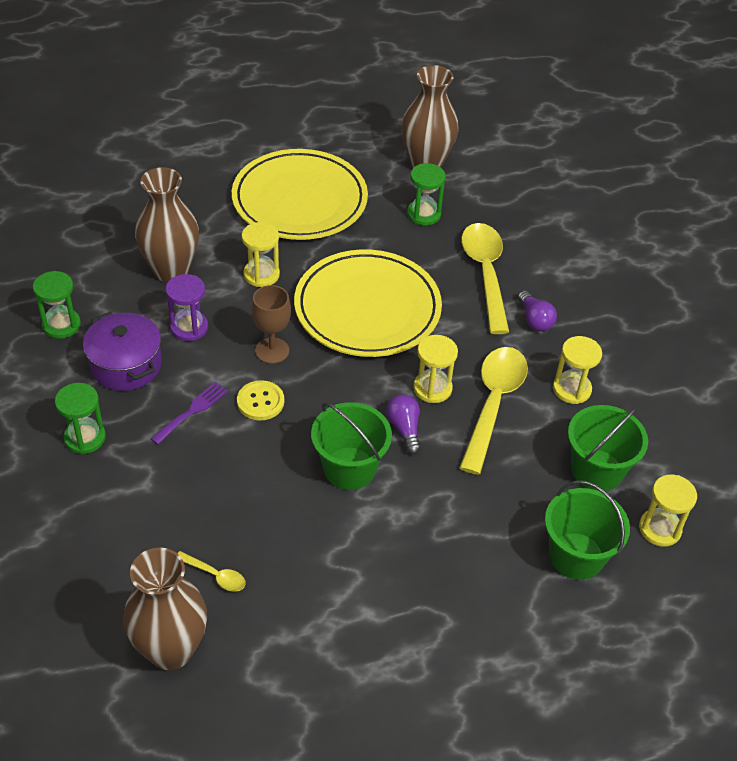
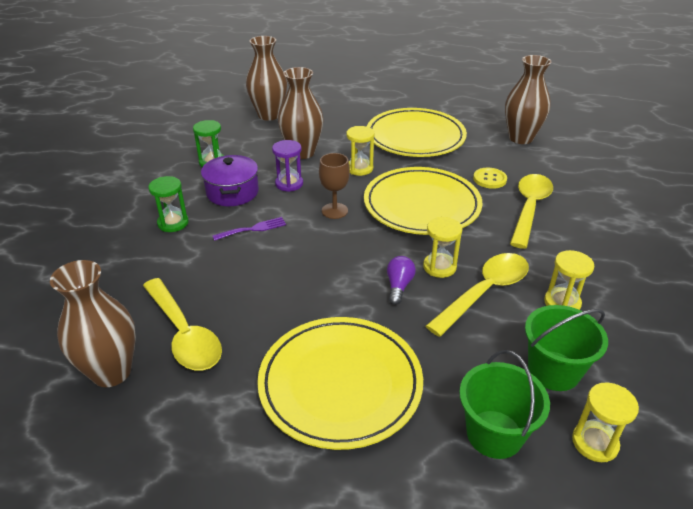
camera: 30 degrees right, 10 degrees down
(79, 216) = (269, 115): none -> brown vase
(215, 575) = (184, 334): yellow spoon -> yellow spoon, size x2.28
(260, 402) = (303, 237): yellow button -> yellow button (489, 179)
(349, 468) = (337, 298): green bucket -> none
(414, 564) = (340, 384): none -> yellow plate
(423, 214) = (501, 164): green hourglass -> none
(534, 320) = (554, 247): purple light bulb -> none

